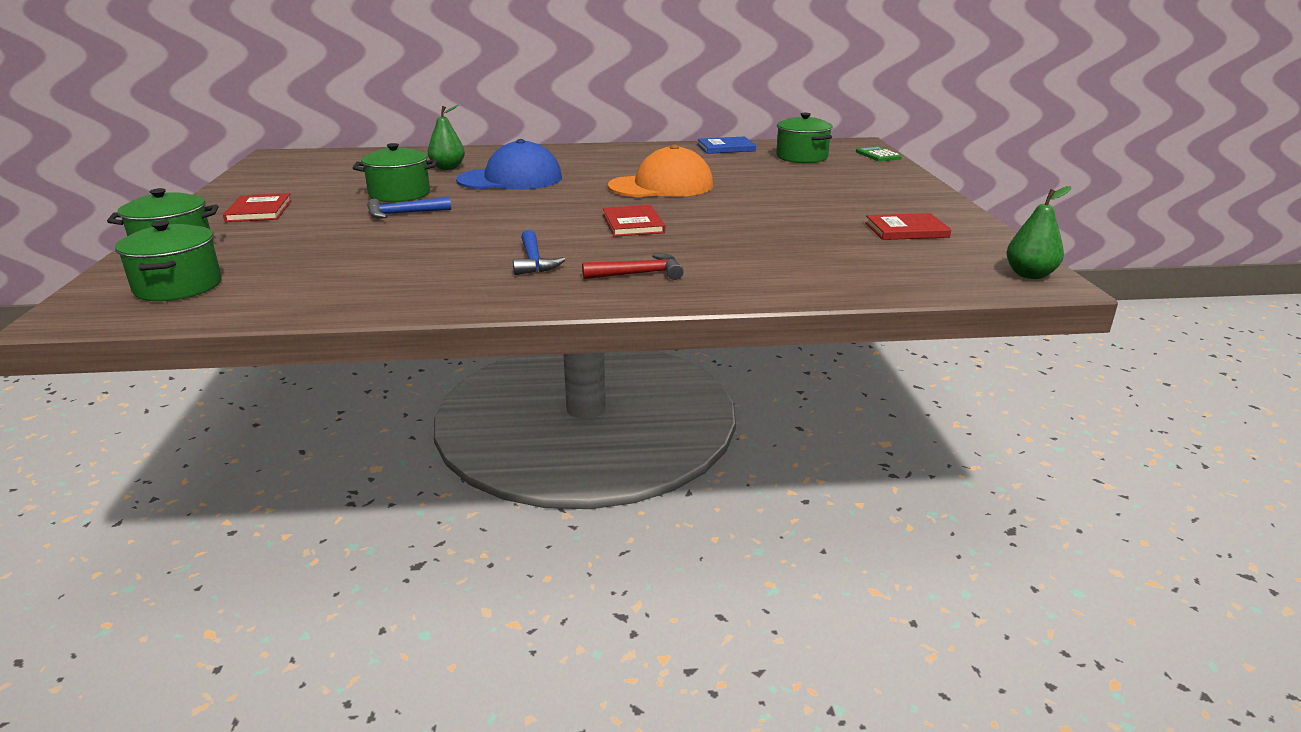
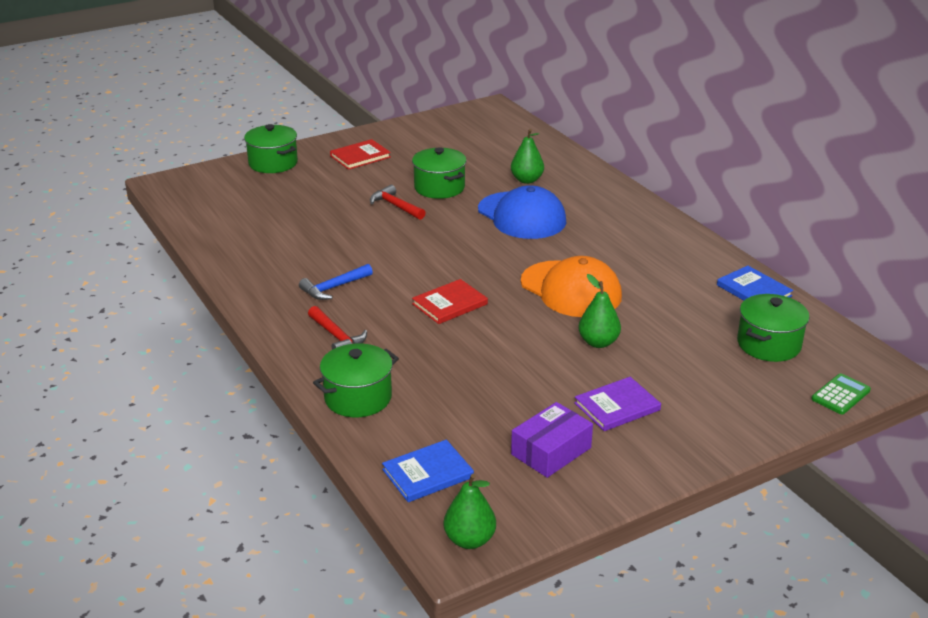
camera: 65 degrees right, 5 degrees up
(178, 287) = (216, 192): green pot -> green pot (358, 398)
(403, 214) = (395, 206): blue hammer -> red hammer
(754, 192) = (598, 342): none -> green pear
(854, 203) = (617, 406): none -> purple book
(906, 230) = (551, 451): red book -> purple box
(921, 274) = (427, 473): none -> blue book

